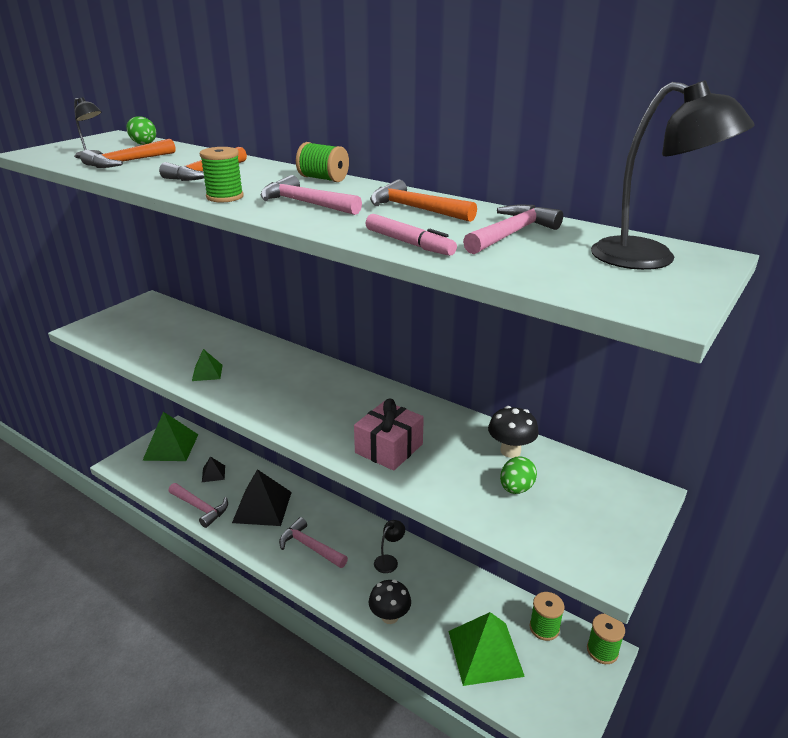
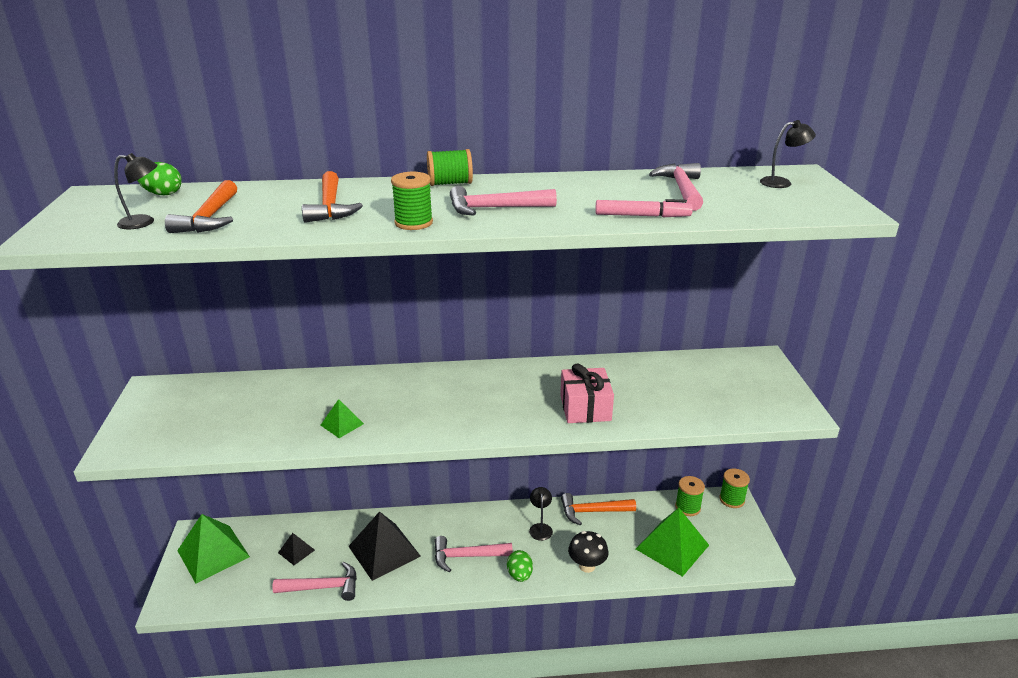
camera: 40 degrees left, 0 degrees up
(415, 209) = (582, 189): orange hammer -> orange hammer (592, 511)
(510, 451) = (661, 370): black mushroom -> none
(516, 488) = (697, 392): green egg -> green egg (519, 575)
(650, 258) = (782, 182): black lamp -> black lamp, size x0.52

